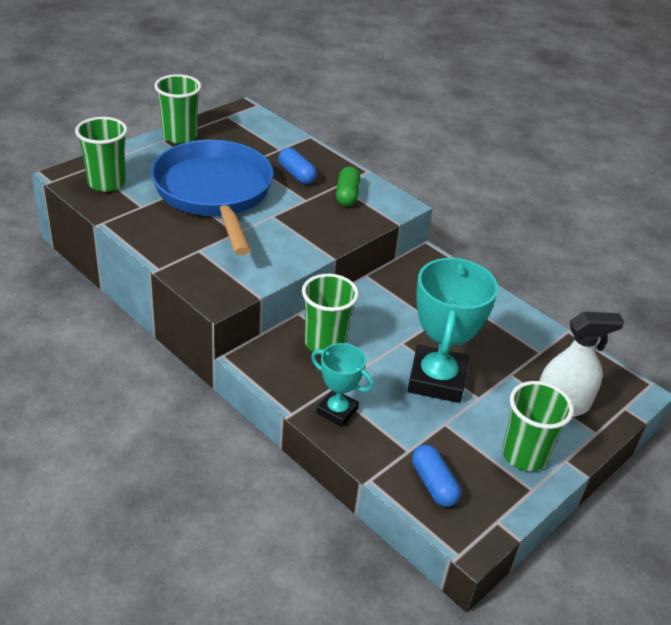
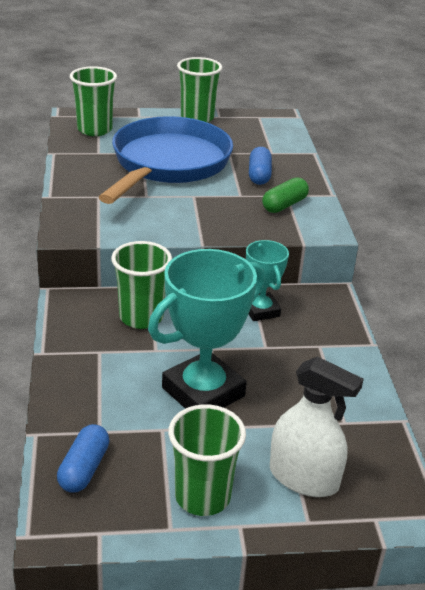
camera: 40 degrees right, 5 degrees down
(337, 411) = (81, 370): turquoise trophy -> turquoise trophy (261, 310)

